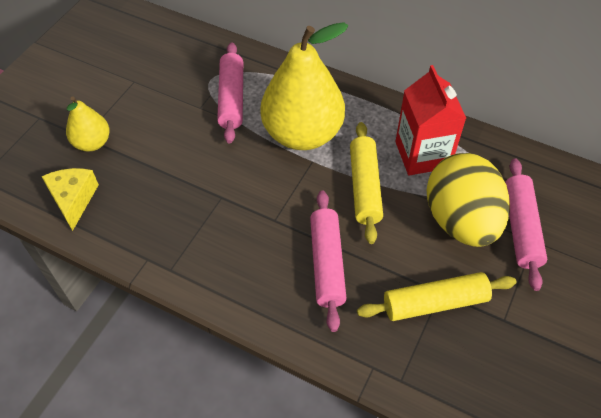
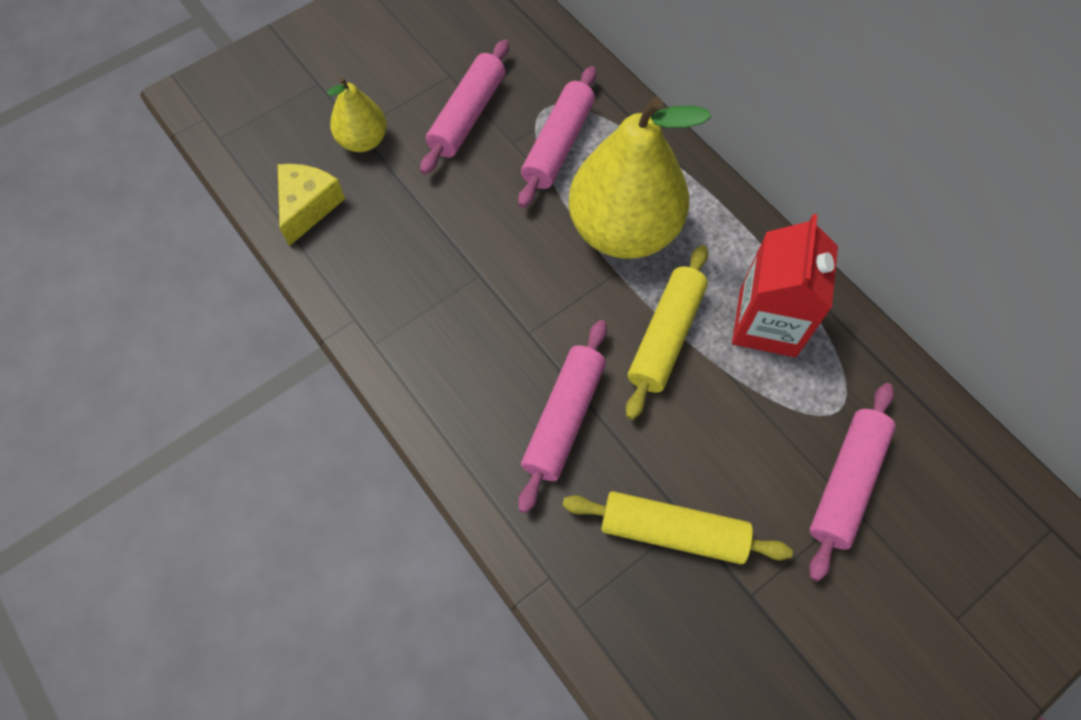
camera: 25 degrees right, 10 degrees up
(159, 102) = (467, 115): none -> pink rolling pin
(460, 220) = (768, 437): yellow egg -> none

